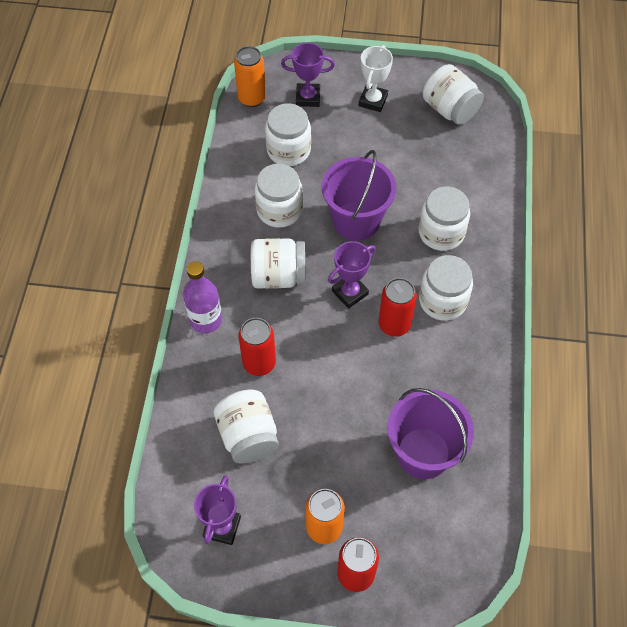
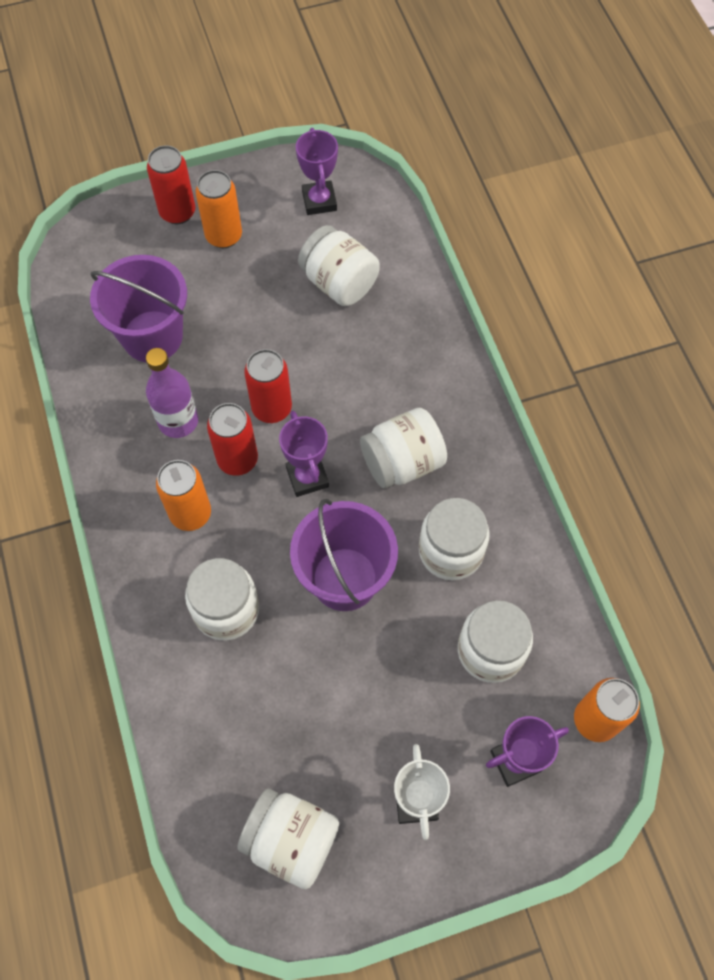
camera: 155 degrees right, 5 degrees up
(206, 320) = (454, 377): purple bottle -> purple bottle (178, 421)
(259, 363) = (368, 355): red can -> red can (272, 408)
(350, 292) = (307, 477): purple trophy -> purple trophy turned 45 degrees counterclockwise
(442, 301) = (190, 514): white jar -> orange can

